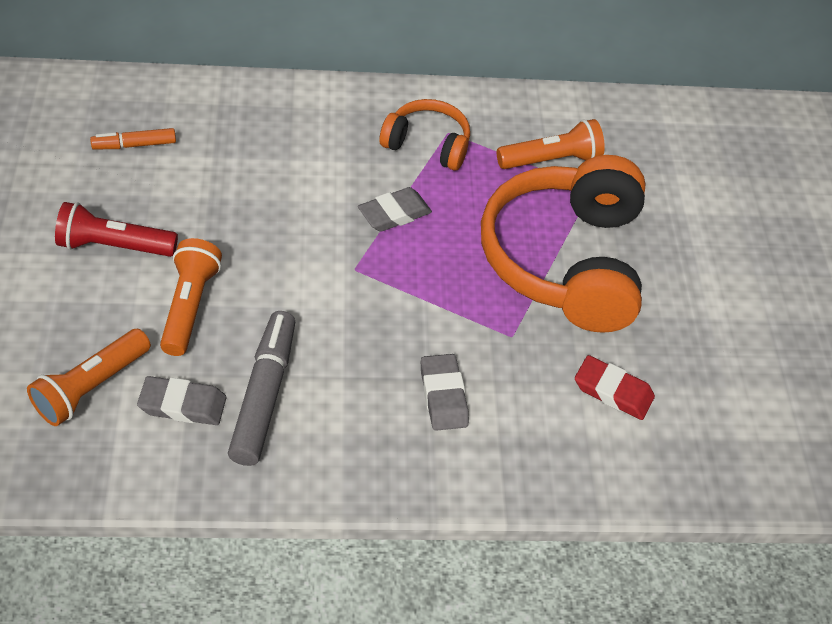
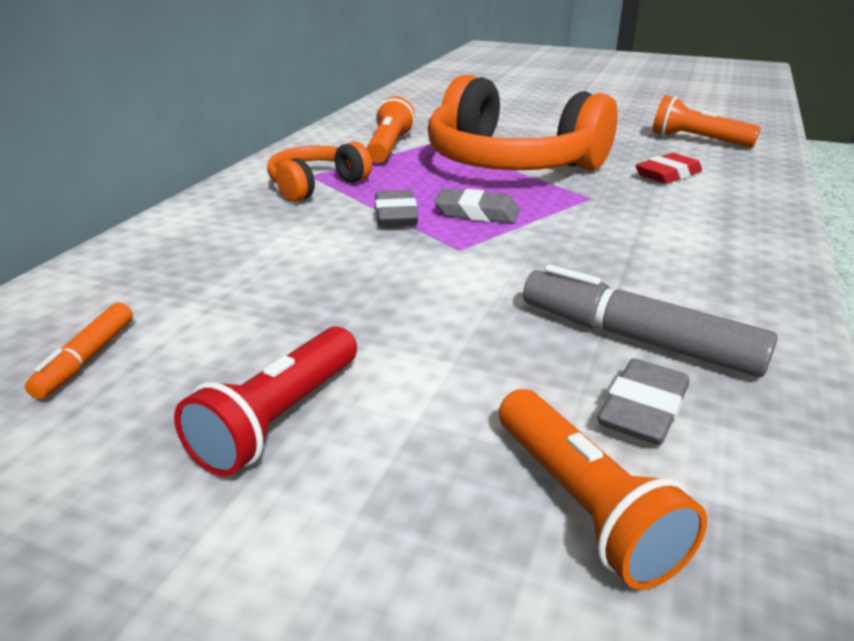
camera: 60 degrees left, 20 degrees down
(189, 306) = (453, 368): orange flashlight -> orange flashlight (697, 140)
(443, 396) = (659, 238): grey eraser -> grey eraser (477, 213)

